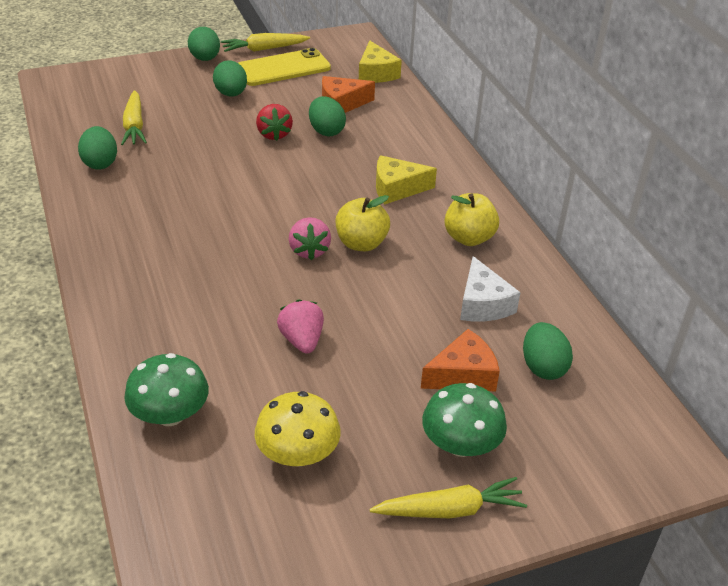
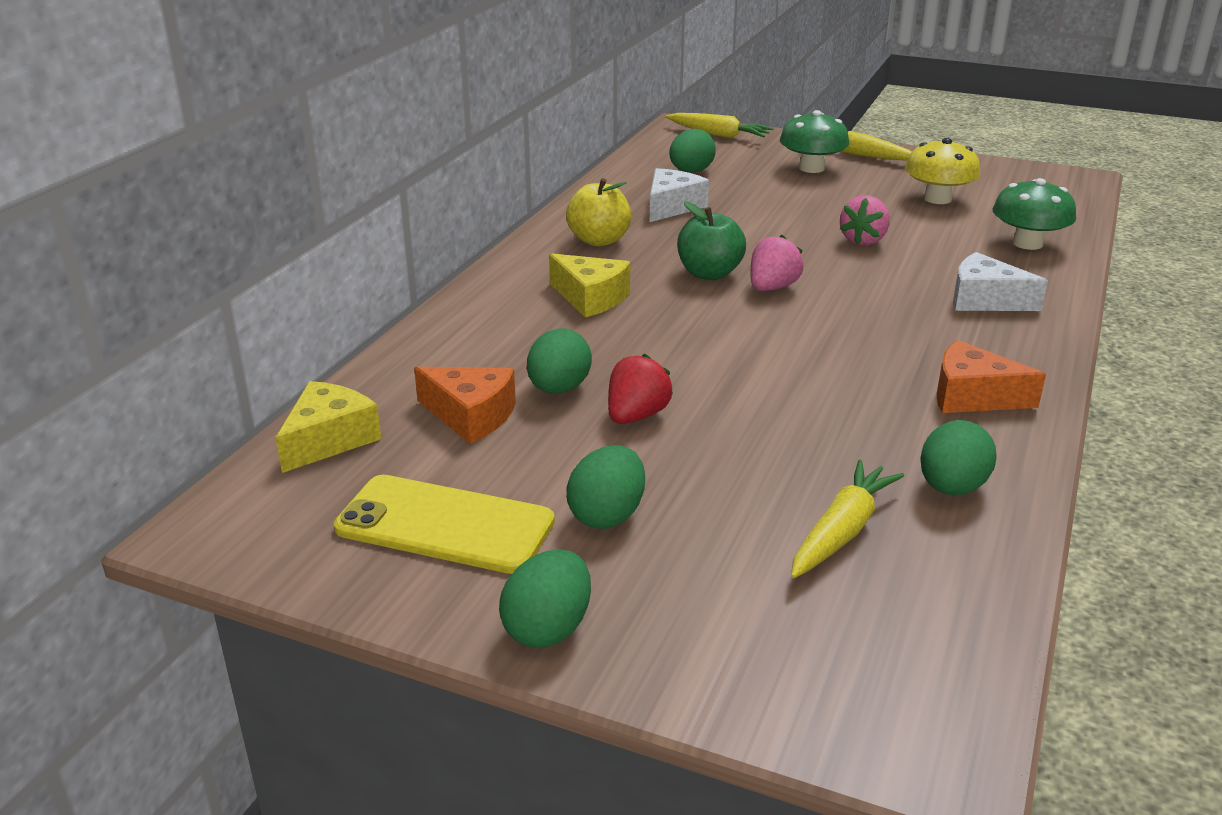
camera: 135 degrees left, 10 degrees down
(162, 312) = (985, 300): none -> white cheese
(264, 49) = (405, 591): yellow carrot -> yellow carrot (718, 135)
(361, 243) = (709, 273): yellow apple -> green apple
(463, 375) = (757, 187): orange cheese -> orange cheese (972, 396)

